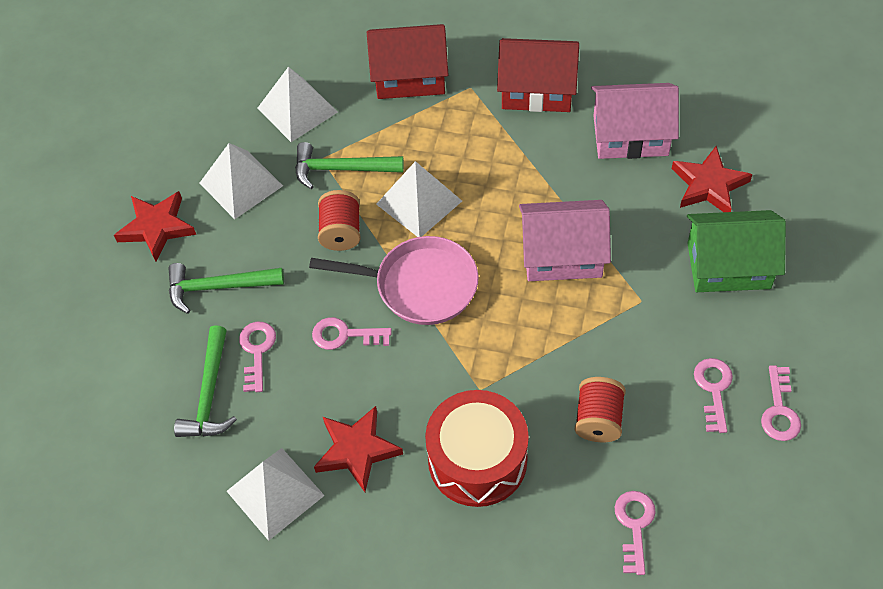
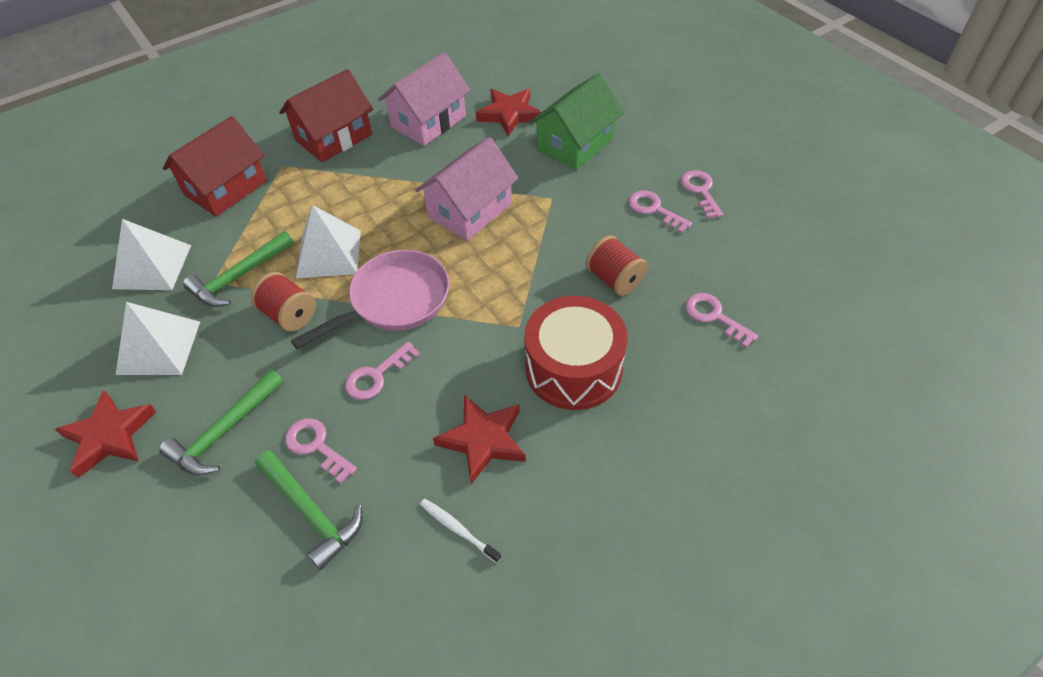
camera: 50 degrees left, 5 degrees down
(275, 493) = (458, 529): white pyramid -> white toothbrush
(779, 410) = (700, 191): pink key -> pink key turned 150 degrees counterclockwise

